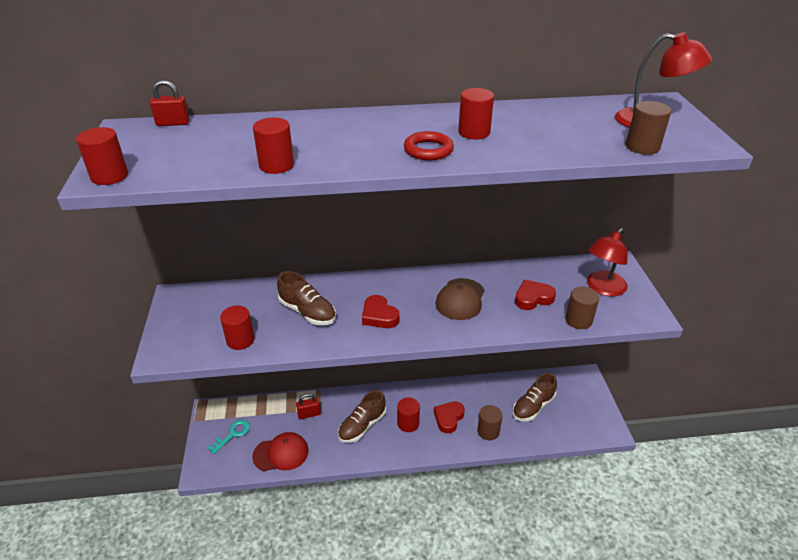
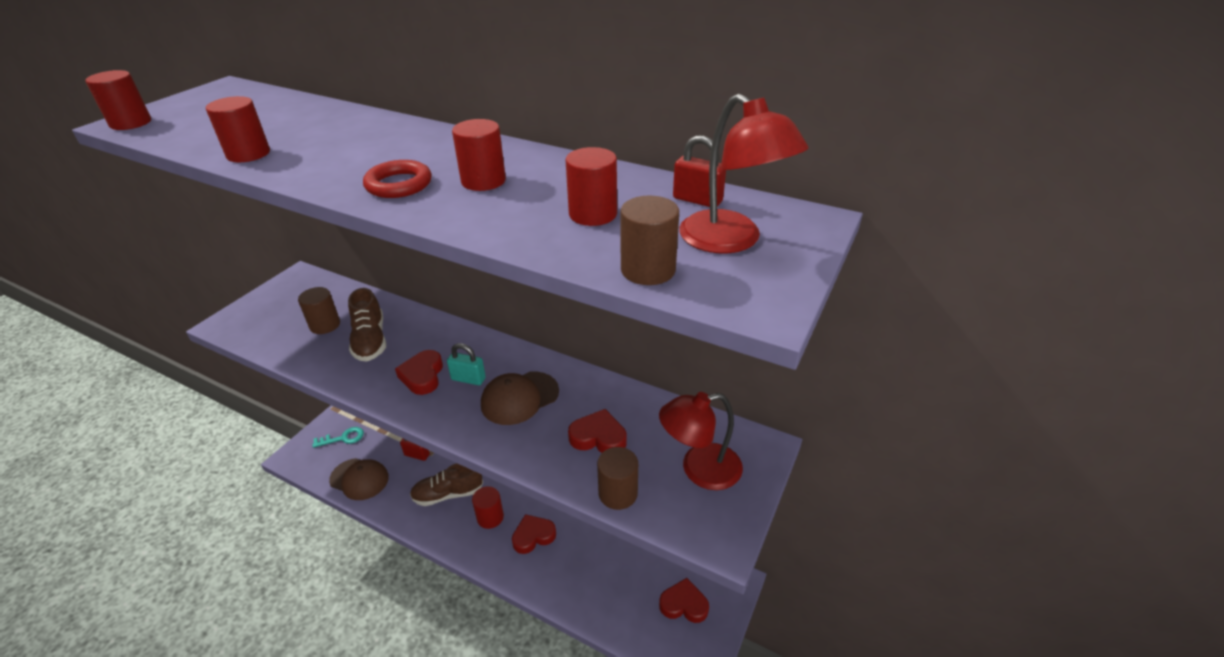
camera: 35 degrees right, 0 degrees up
(173, 123) = (261, 92): red padlock -> red padlock (697, 200)
(240, 340) = (289, 340): red cylinder -> red cylinder (593, 214)
(281, 453) = (359, 479): red cap -> brown cap
(413, 303) = (468, 379): none -> turquoise padlock
(488, 431) = (558, 576): brown cylinder -> brown cylinder (325, 325)
(533, 406) = (635, 579): brown shoe -> none
(571, 404) = (684, 604): none -> red heart

